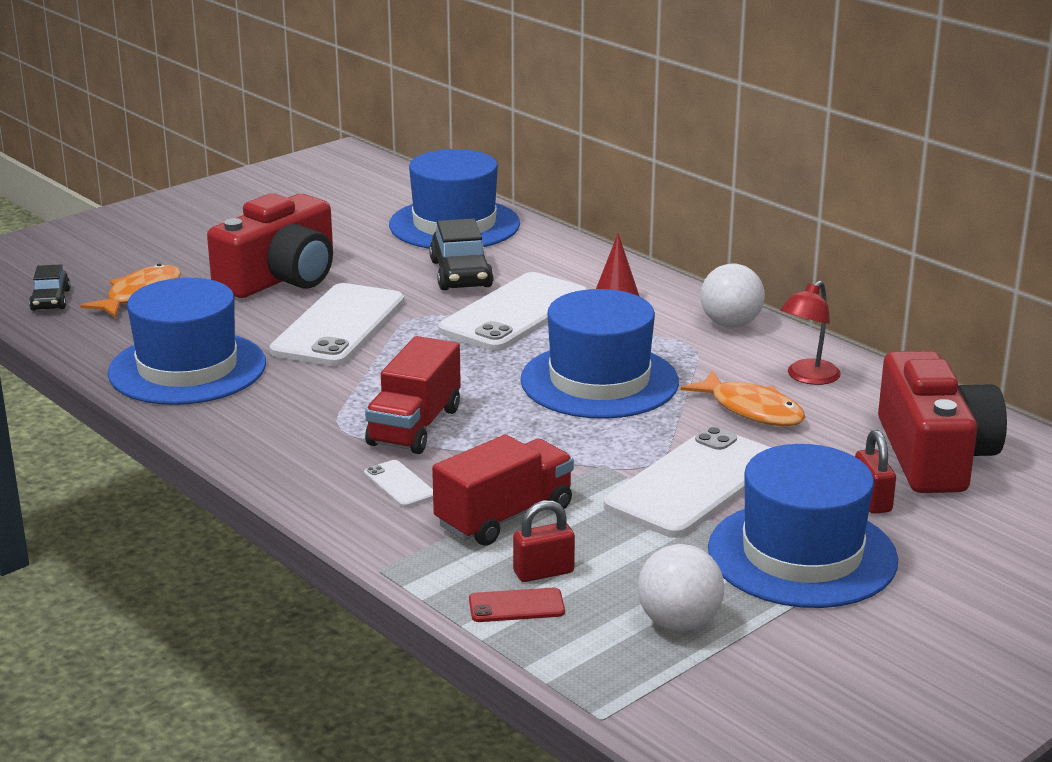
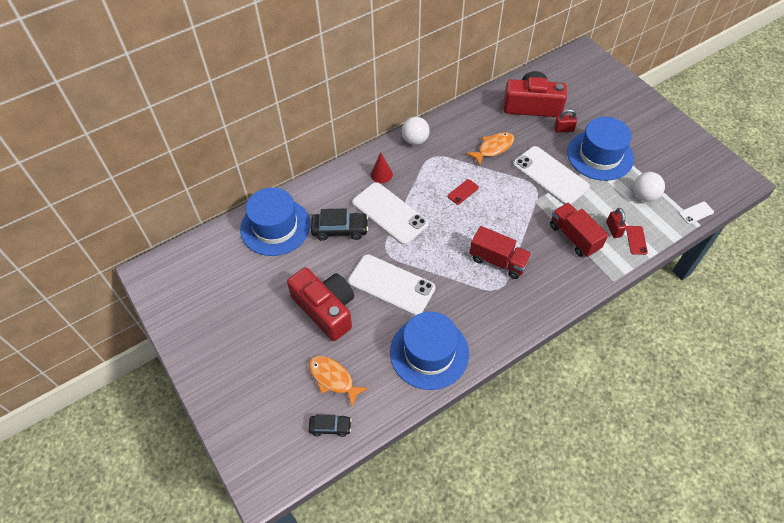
camera: 80 degrees left, 30 degrees up
(399, 484) = (548, 270): white phone -> white phone (696, 213)
(599, 381) = (463, 192): blue hat -> red phone
(807, 377) = (467, 126): red lamp -> none

